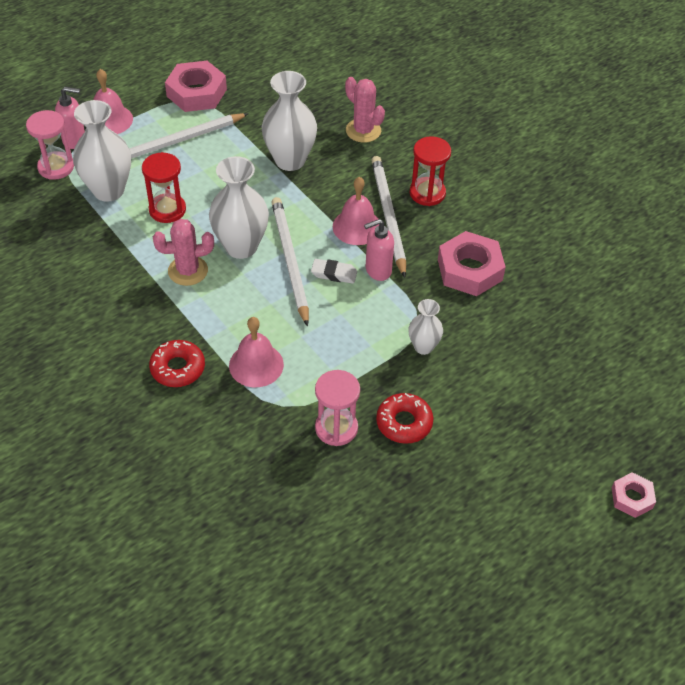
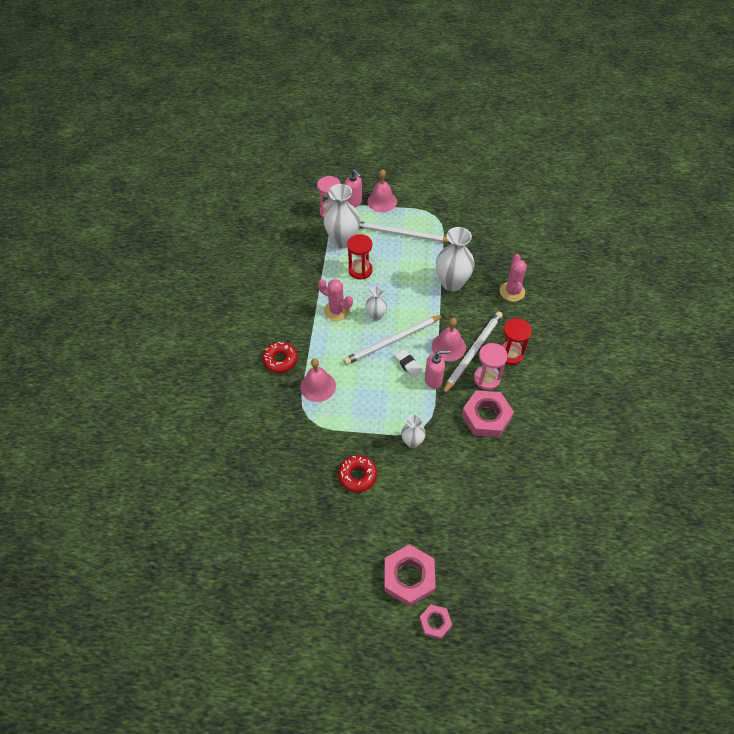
camera: 45 degrees right, 5 degrees up
(196, 93) = (442, 212): pink nut -> pink nut (409, 577)
(241, 246) = (376, 316): white vase -> white vase, size x0.55
(290, 261) = (392, 341): white pencil -> white pencil turned 150 degrees counterclockwise
(336, 428) = (321, 451): pink hourglass -> pink hourglass (487, 378)
(378, 270) = (433, 380): pink soap dispenser -> pink soap dispenser turned 150 degrees clockwise

